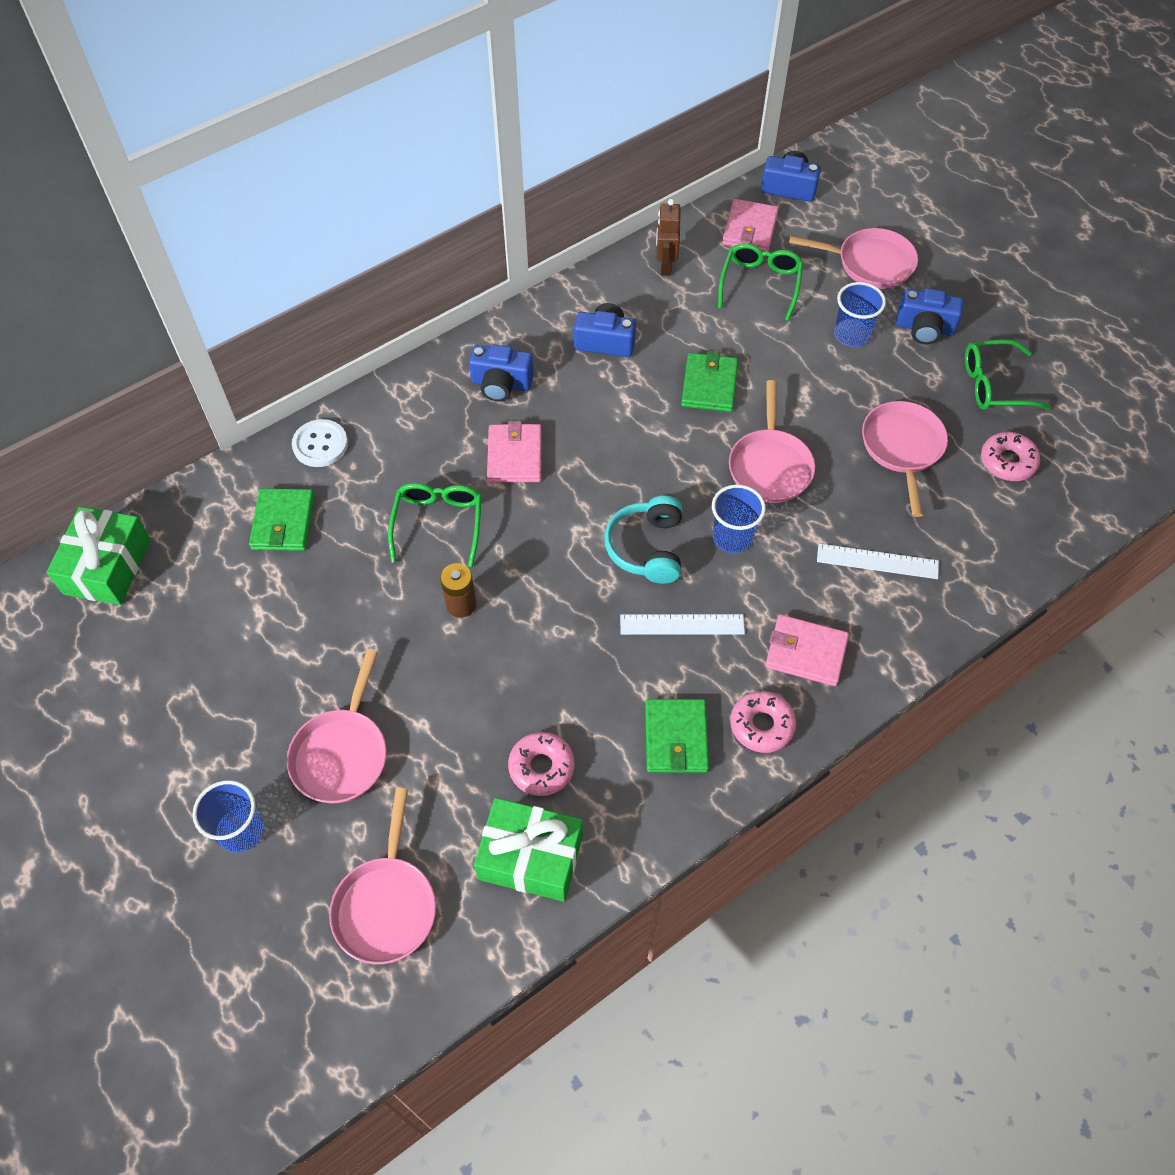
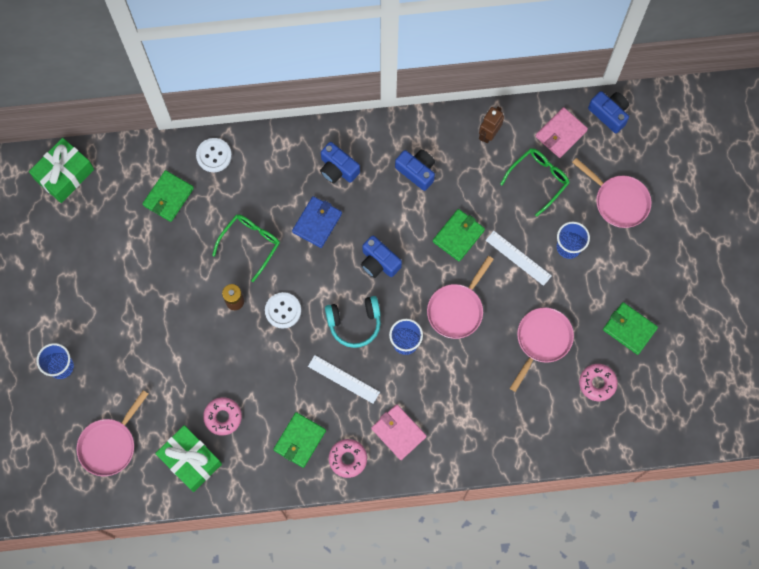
camera: 30 degrees right, 15 degrees up
(342, 753) = (129, 353): pink pan -> none
(514, 456) = (317, 223): pink wallet -> blue wallet
(538, 582) = (283, 310): none -> white button
(647, 548) = (354, 323): turquoise headphones -> turquoise headphones turned 135 degrees counterclockwise
(877, 561) = (475, 402): white ruler -> white ruler (518, 258)
(924, 328) = (617, 267): blue camera -> blue camera (379, 262)
(994, 385) = (629, 329): green glasses -> green wallet

